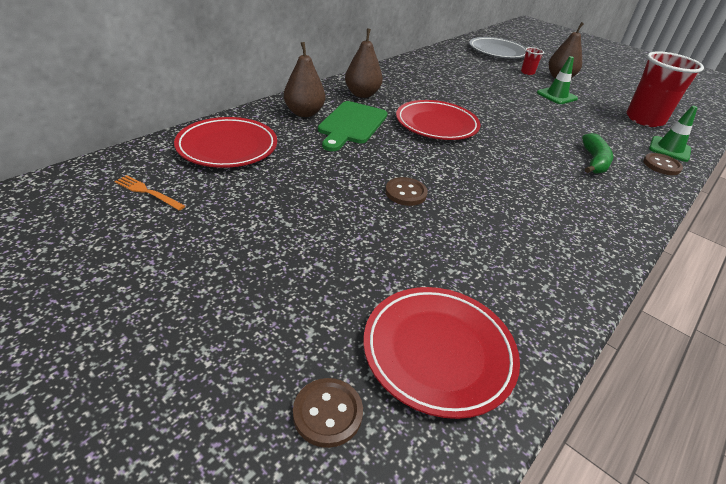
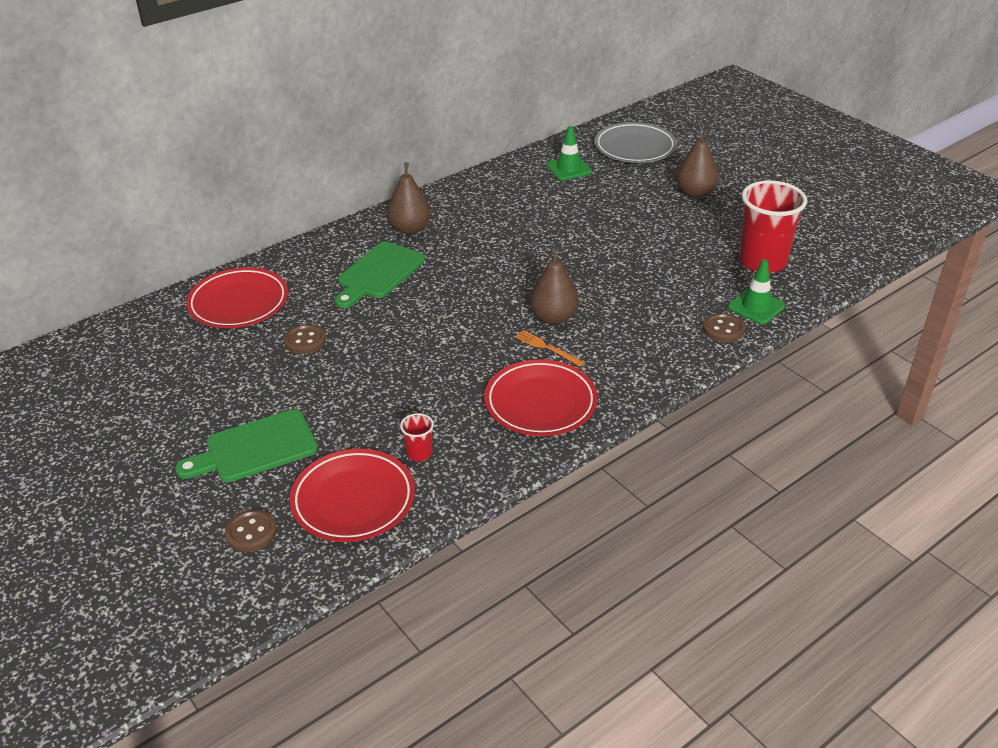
camera: 15 degrees right, 0 degrees up
(147, 192) = (156, 352): orange fork -> orange fork (547, 348)
(293, 293) = (255, 448): none -> green cutting board
(304, 113) = (332, 258): brown pear -> brown pear (553, 318)
(405, 193) = (398, 358): brown button -> brown button (305, 341)
(436, 124) = (478, 272): red plate -> red plate (540, 403)
(527, 72) = (653, 185): red cup -> red cup (419, 453)
(556, 96) = (666, 225): green traffic cone -> green traffic cone (568, 169)
(594, 161) = (639, 323): green banana -> none

